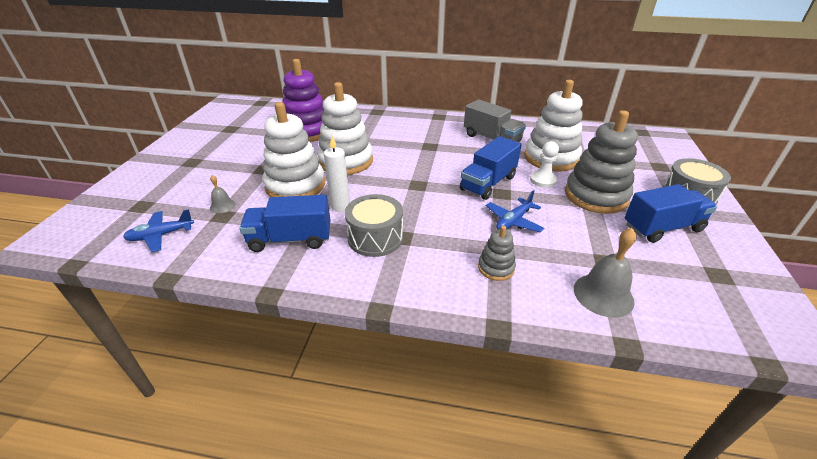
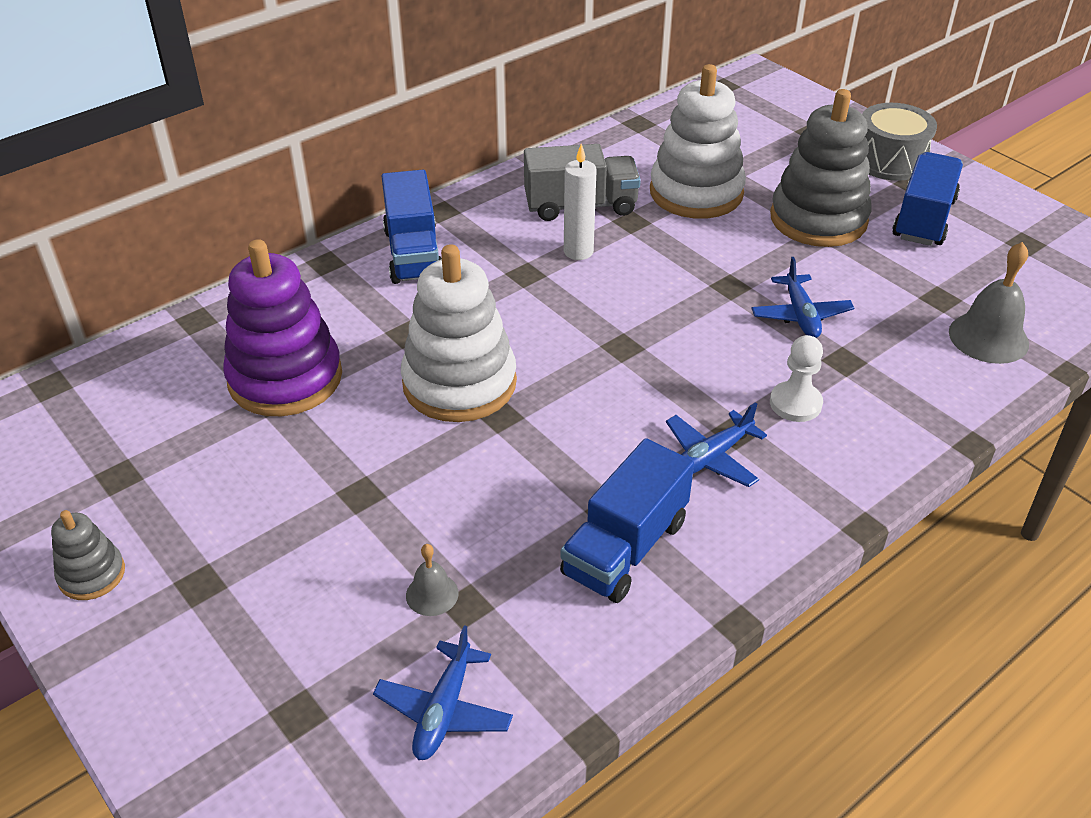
camera: 50 degrees left, 5 degrees up
(295, 186) = (470, 477): white stacking toy -> none
(340, 206) = (592, 453): white candle -> white candle (578, 252)
(375, 238) = (711, 457): grey drum -> blue plane
(488, 183) = (693, 282): blue truck -> blue truck (413, 253)
(496, 268) = (876, 386): grey stacking toy -> grey stacking toy (92, 574)
(543, 180) = (740, 234): white pawn -> white pawn (795, 403)

